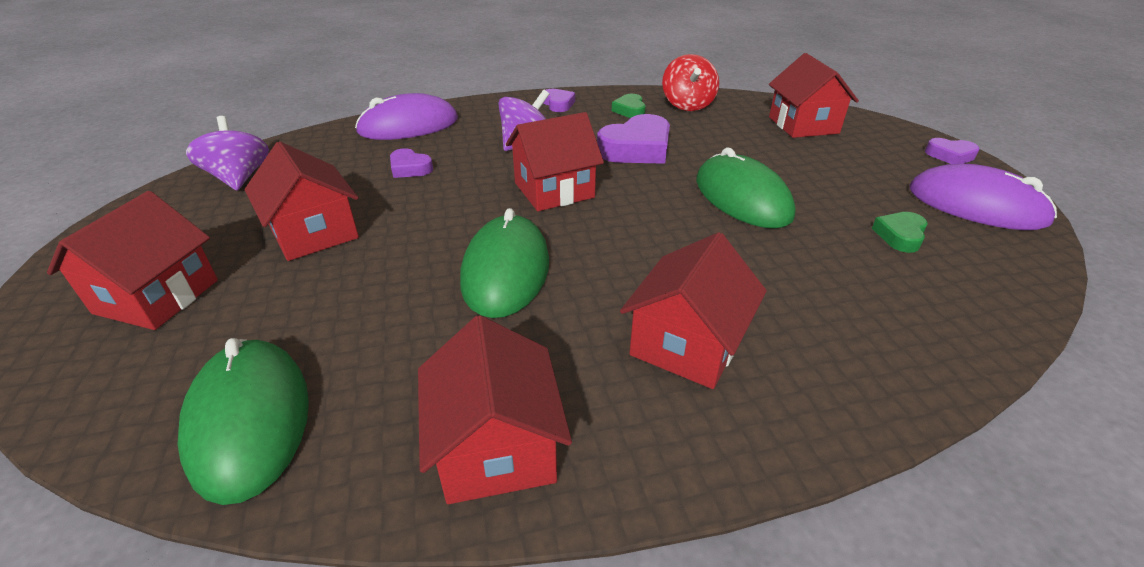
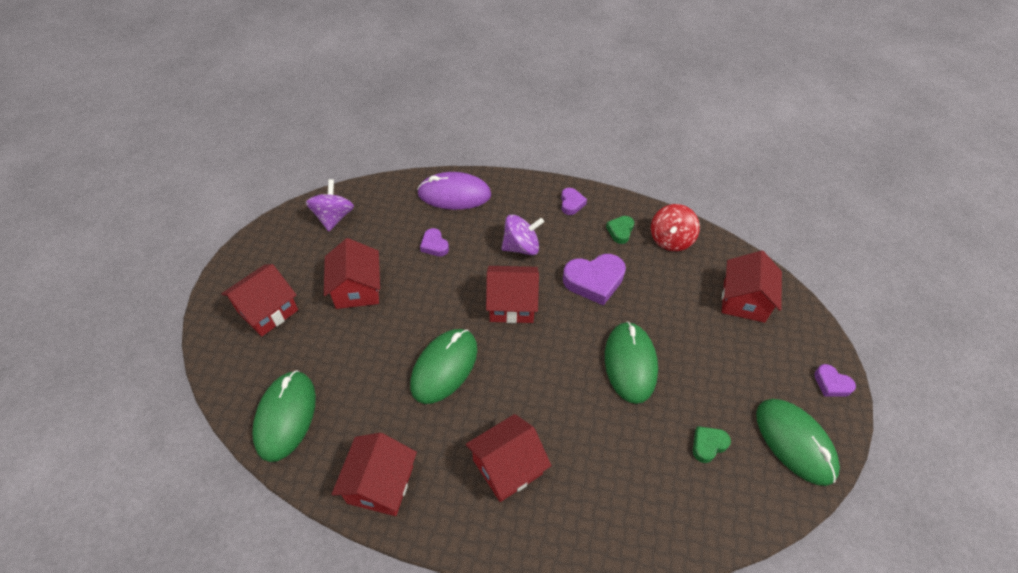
camera: 25 degrees right, 15 degrees up
(976, 205) = (794, 442): purple mouse -> green mouse

